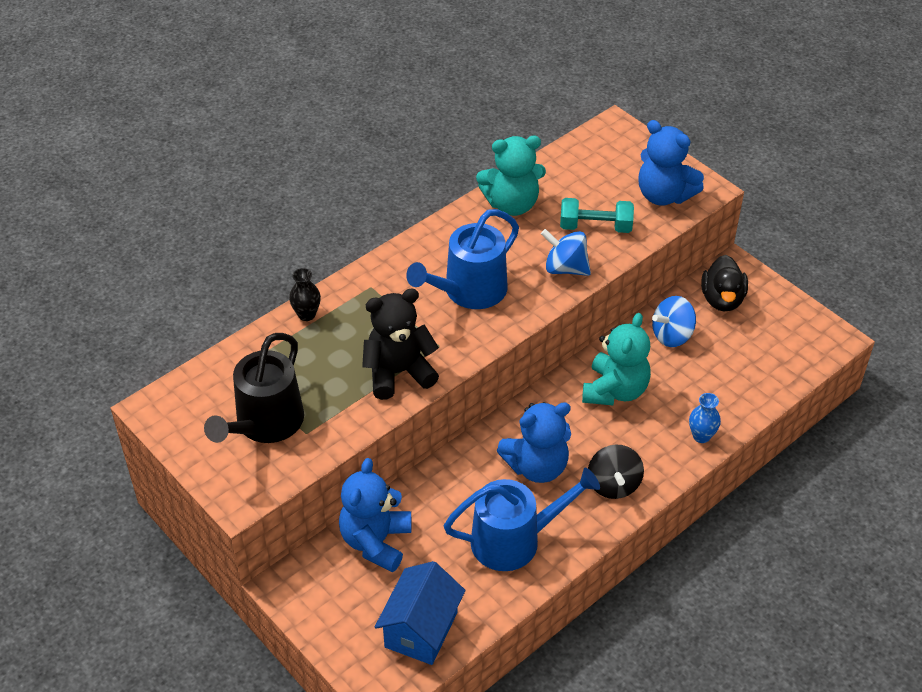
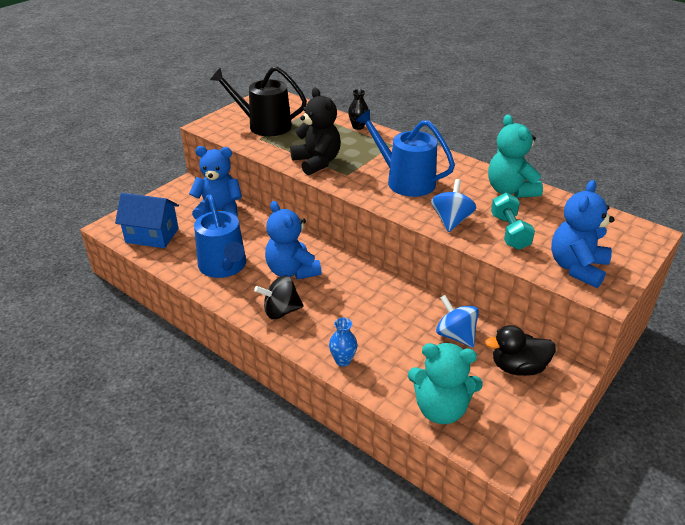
camera: 80 degrees right, 10 degrees down
(615, 390) = (379, 305): turquoise teddy bear -> turquoise teddy bear (440, 409)

